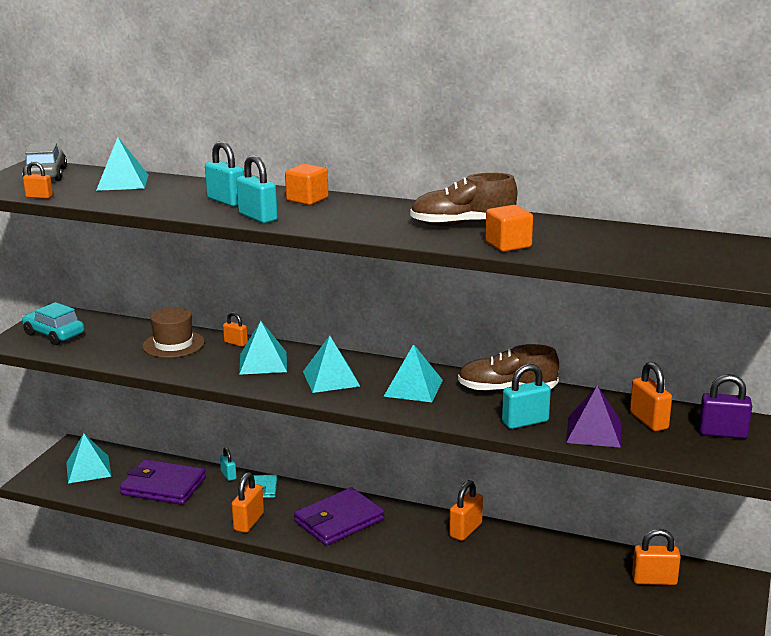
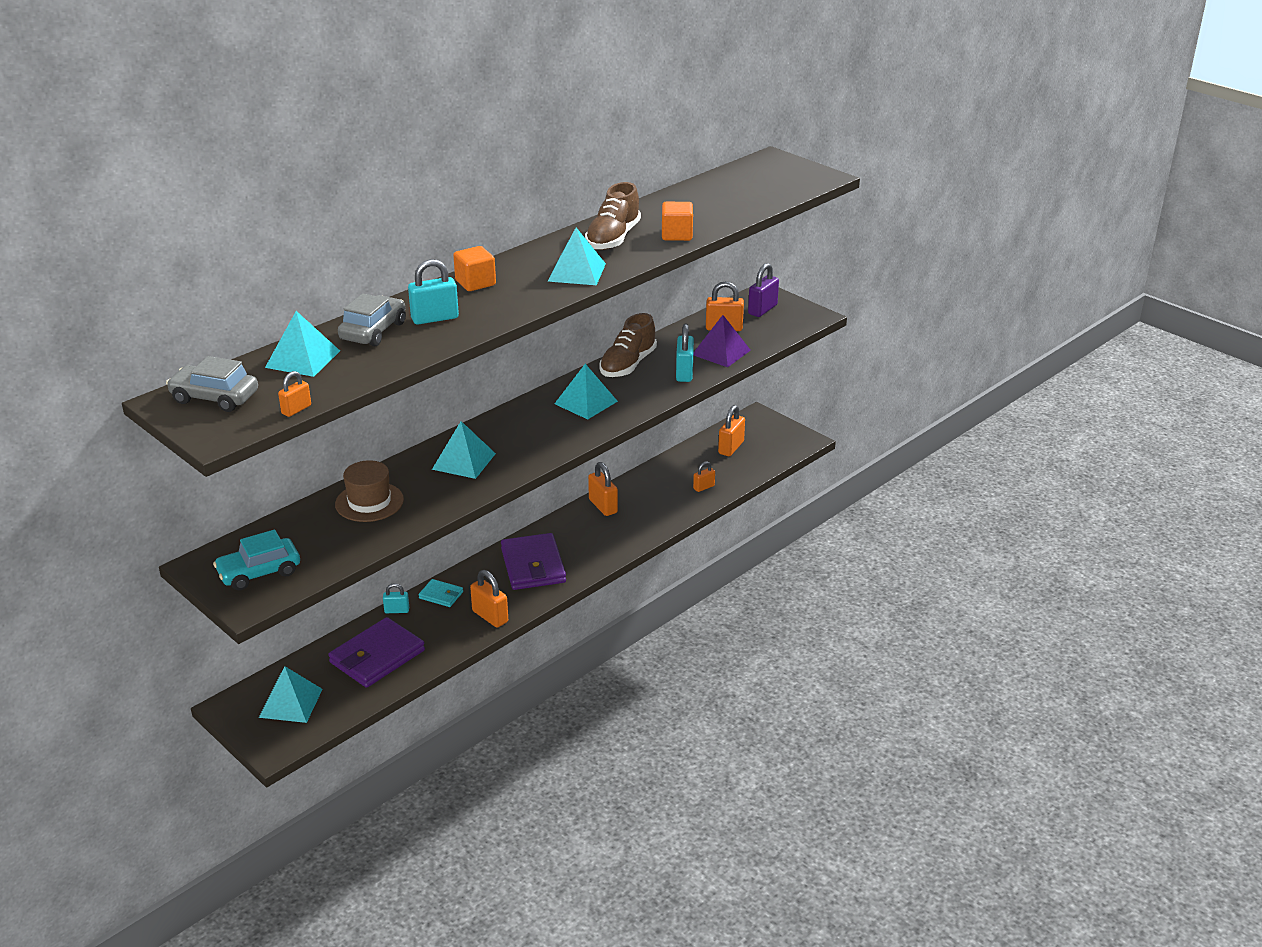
camera: 65 degrees left, 10 degrees up
(186, 190) = (373, 331): none -> grey car
(236, 343) = (405, 467): orange padlock -> orange padlock (704, 487)
(258, 217) = (500, 312): turquoise padlock -> none
(331, 378) = (531, 435): turquoise pyramid -> turquoise pyramid (577, 272)

